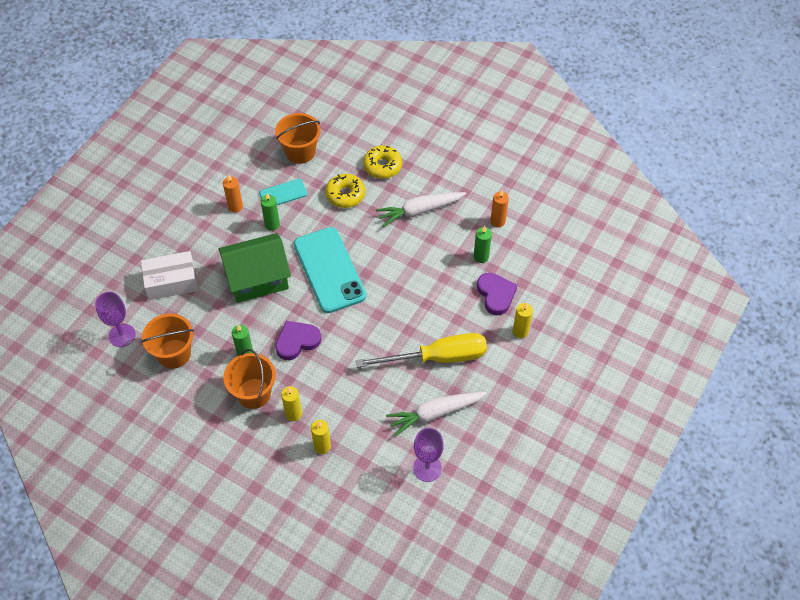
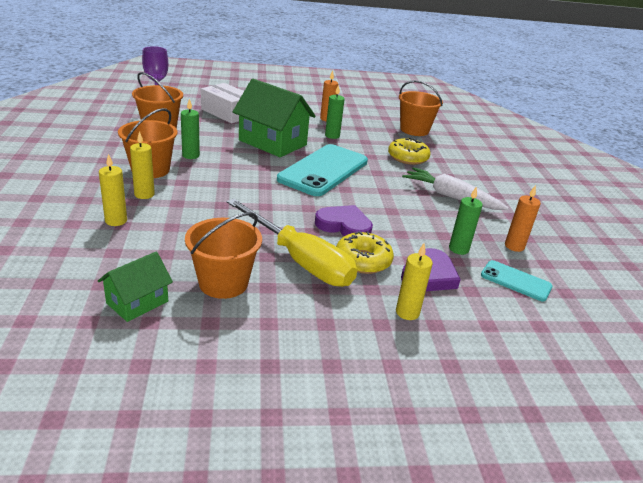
camera: 50 degrees right, 25 degrees down
(283, 193) = (367, 133): turquoise phone -> turquoise phone (516, 281)
(297, 341) = (229, 175): purple heart -> purple heart (344, 226)
(382, 166) = (462, 166): yellow donut -> yellow donut (363, 260)
(427, 468) = (137, 302): purple goblet -> green house
(435, 413) = (223, 283): white carrot -> orange bucket

